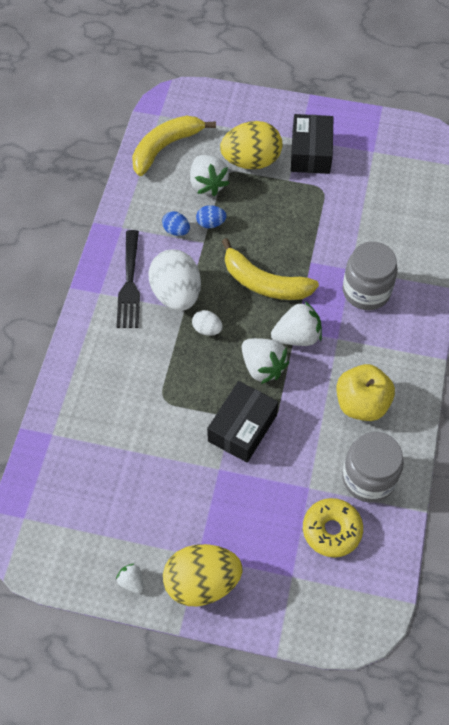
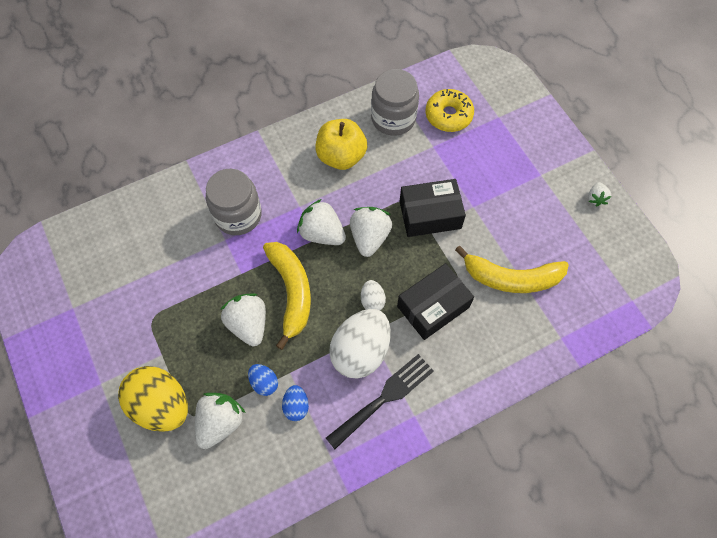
camera: 130 degrees left, 5 degrees up
(166, 147) = (203, 503): yellow banana -> yellow banana (511, 278)
(202, 582) = (553, 160): yellow egg -> none
(264, 241) = (248, 324): none -> white strawberry
(311, 153) = (112, 359): black box -> black box (433, 307)

